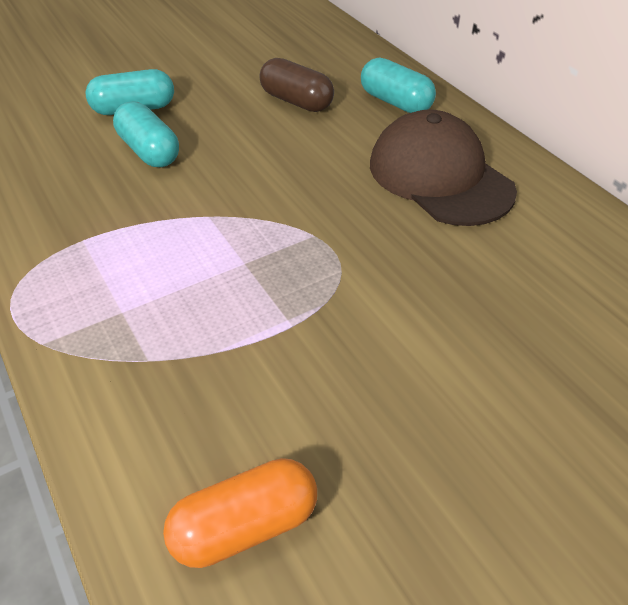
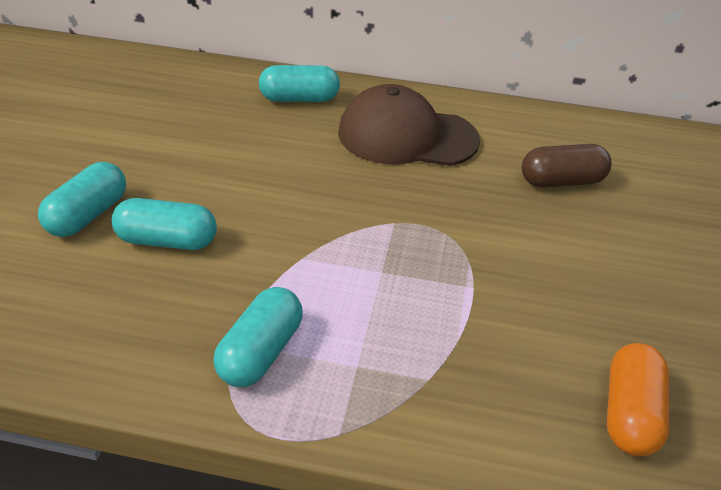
camera: 50 degrees left, 5 degrees down
(86, 257) = (260, 352): none -> turquoise capsule
(296, 101) = (224, 135): brown capsule -> brown capsule (561, 181)

